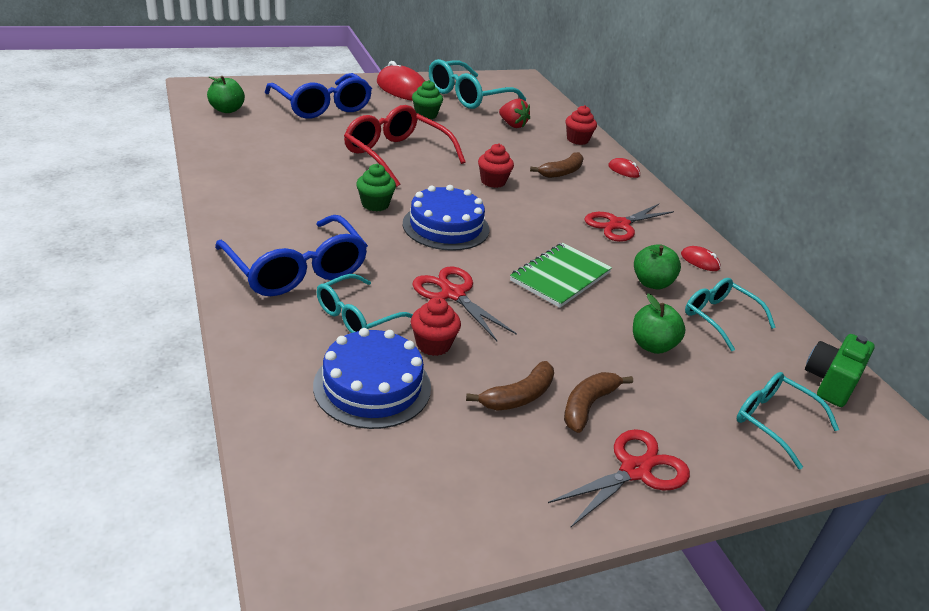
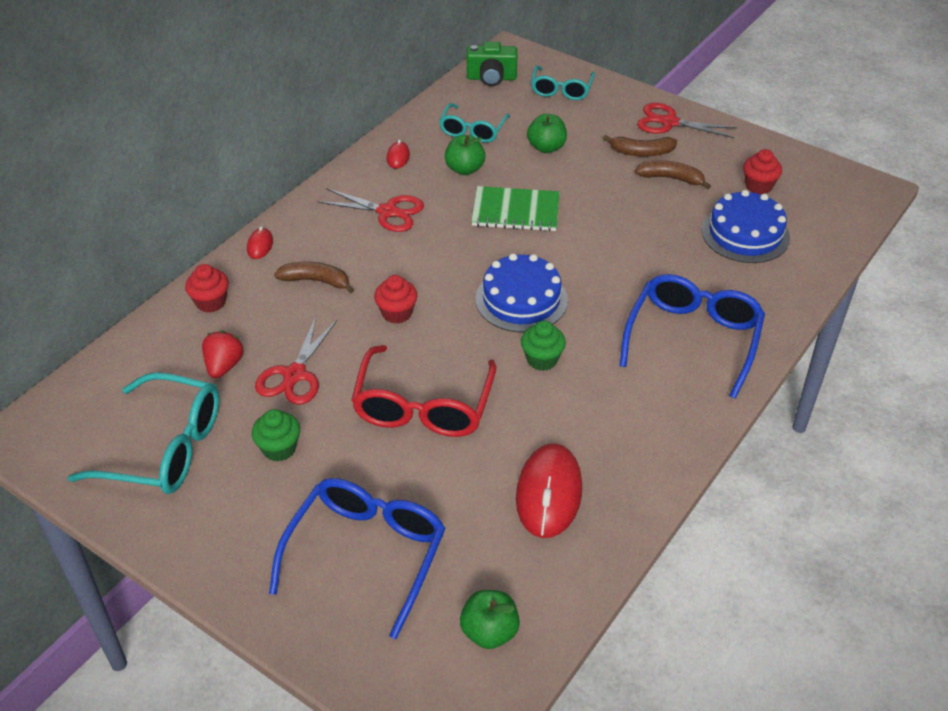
camera: 120 degrees left, 10 degrees up
(357, 316) = (697, 277): turquoise glasses -> none
(402, 89) = (211, 521): red mouse -> red mouse (549, 493)
(433, 344) = (675, 230): red cupcake -> red cupcake (758, 186)
(453, 294) = (609, 249): red scissors -> red scissors (294, 375)

